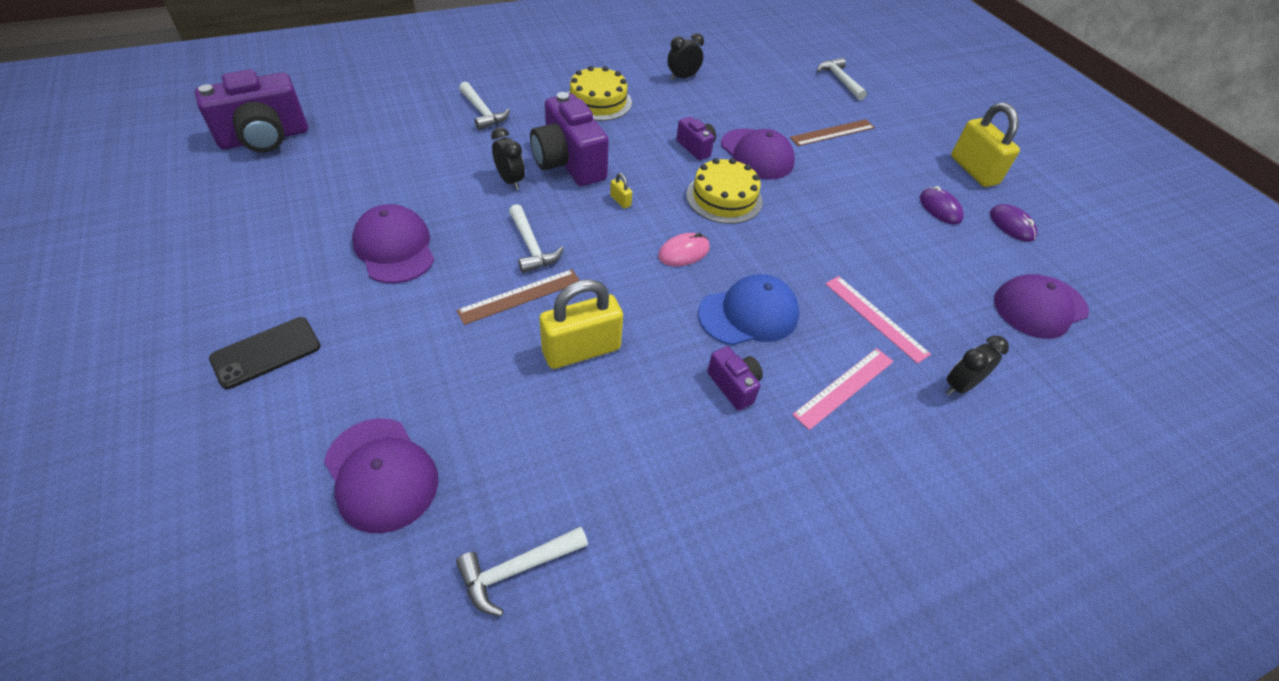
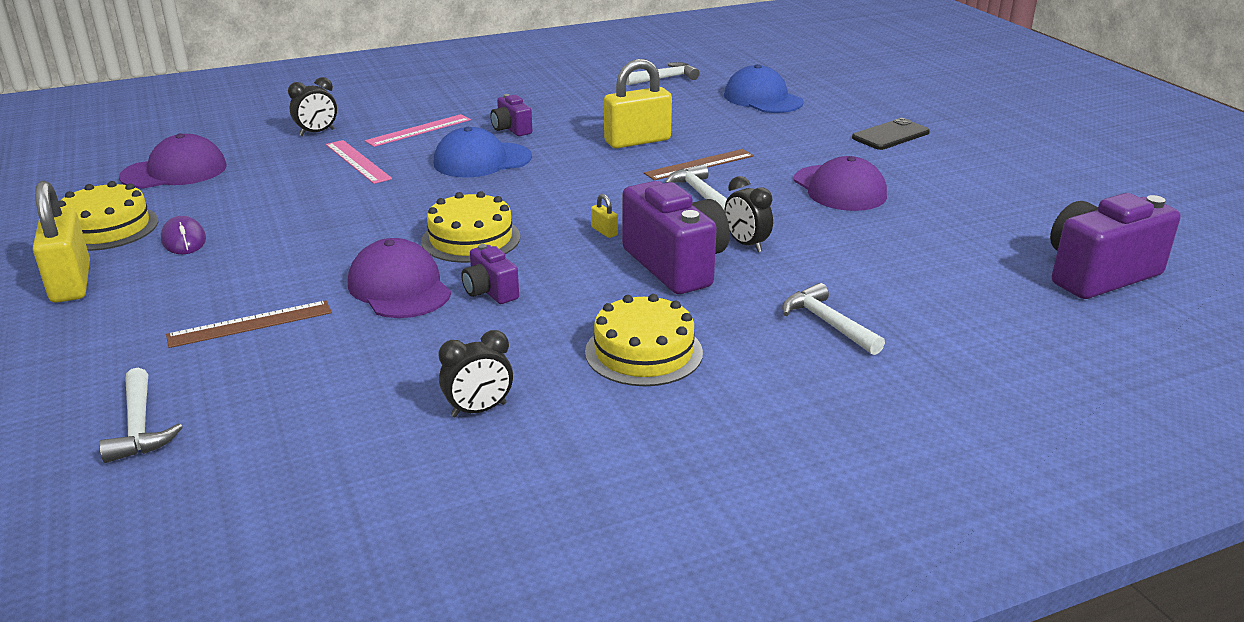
camera: 175 degrees left, 20 degrees down
(381, 474) = (763, 99): purple cap -> blue cap
(683, 252) = (535, 195): pink mouse -> none
(1011, 225) = (107, 228): purple mouse -> yellow cake

